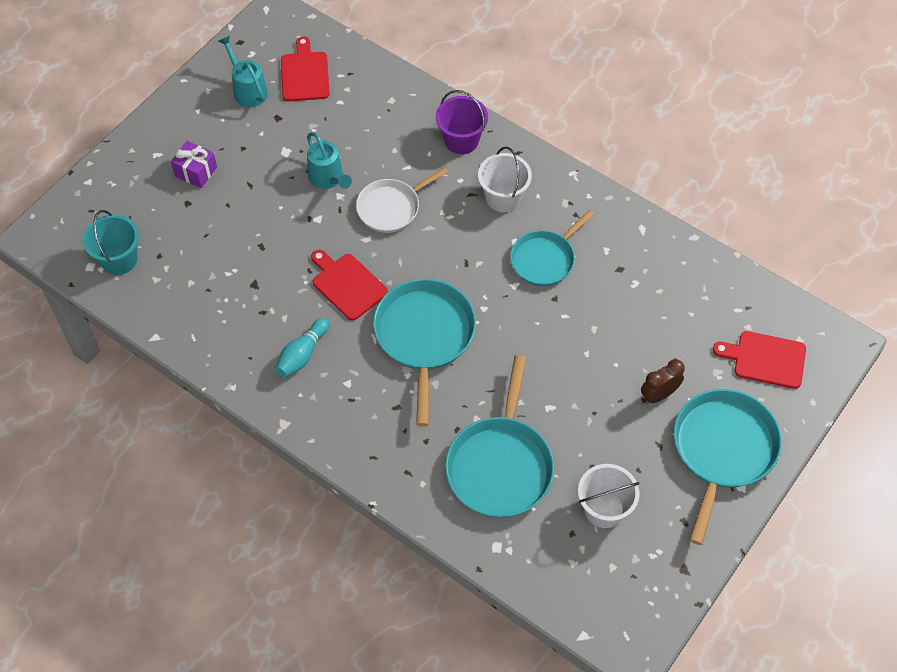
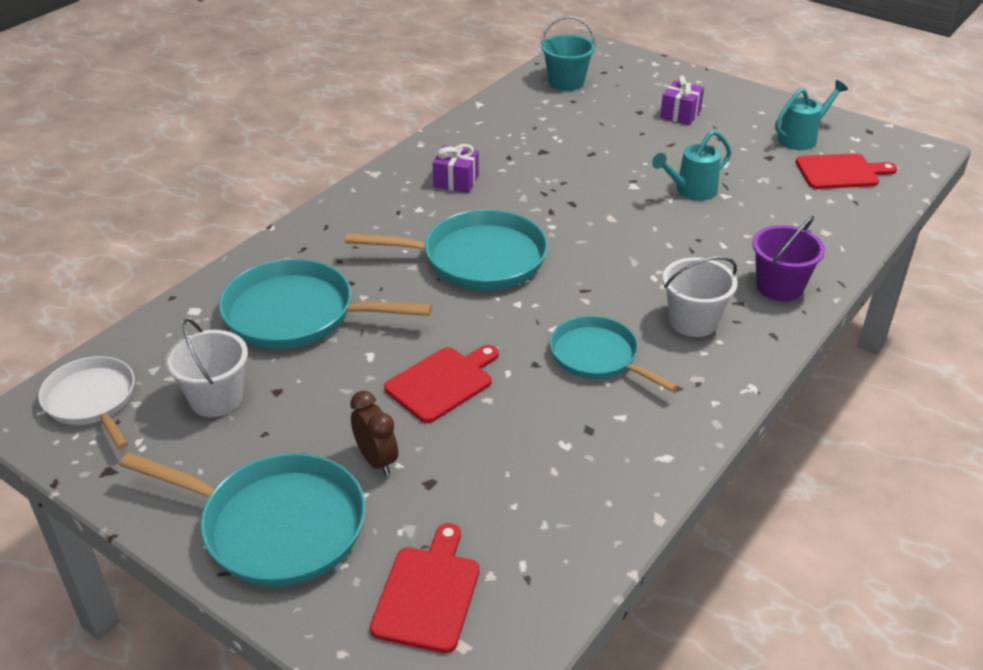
camera: 90 degrees right, 20 degrees down
(302, 354) = (456, 181): turquoise bowling pin -> purple gift
(347, 284) = (546, 206): red cutting board -> red cutting board (442, 382)
(391, 207) = (658, 234): white pan -> white pan (92, 400)

